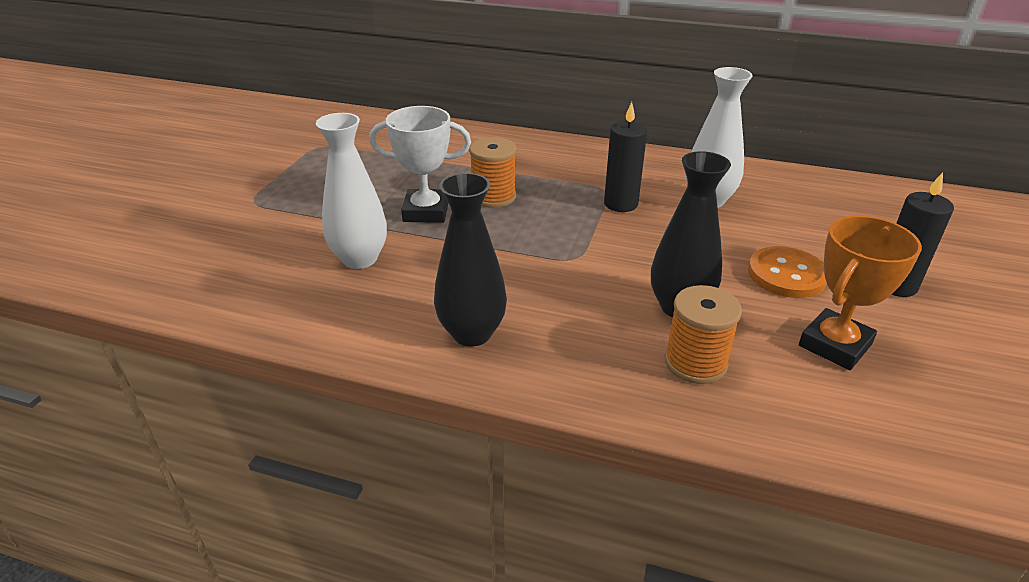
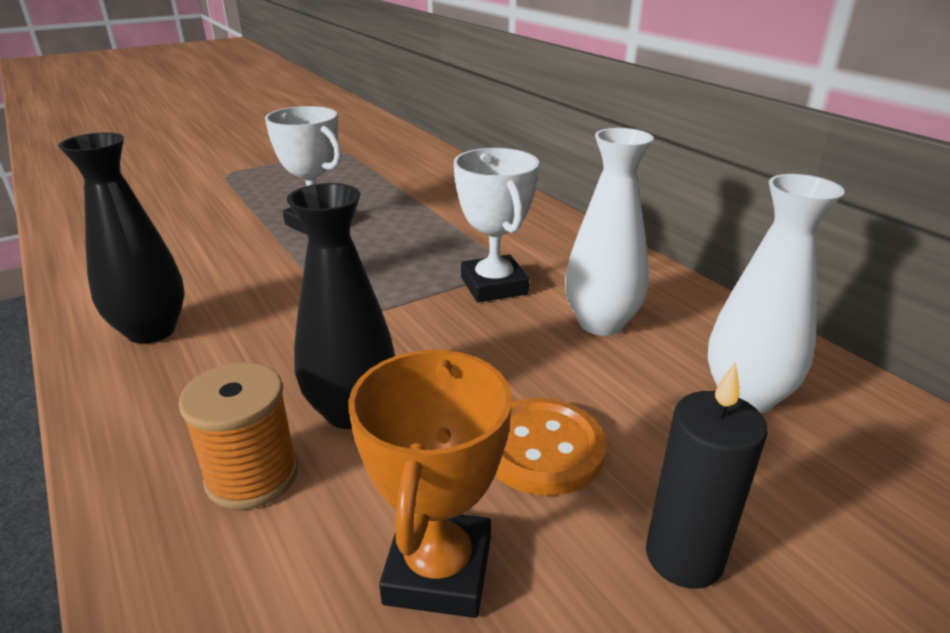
camera: 40 degrees right, 5 degrees down
(360, 259) = (204, 238): white vase -> white vase (746, 396)
(493, 196) = (390, 233): orange spool -> none
(620, 204) = (494, 286): black candle -> white trophy
(835, 345) = (438, 570): orange trophy -> orange trophy turned 75 degrees counterclockwise

